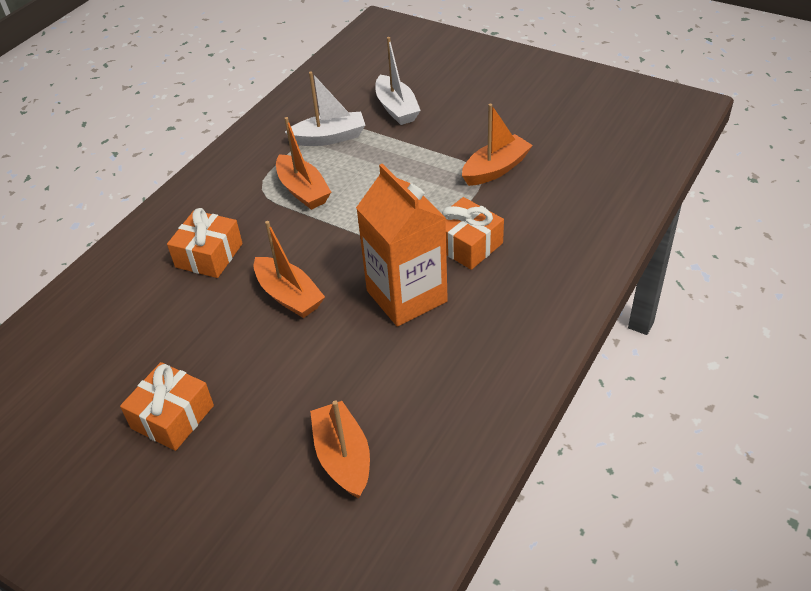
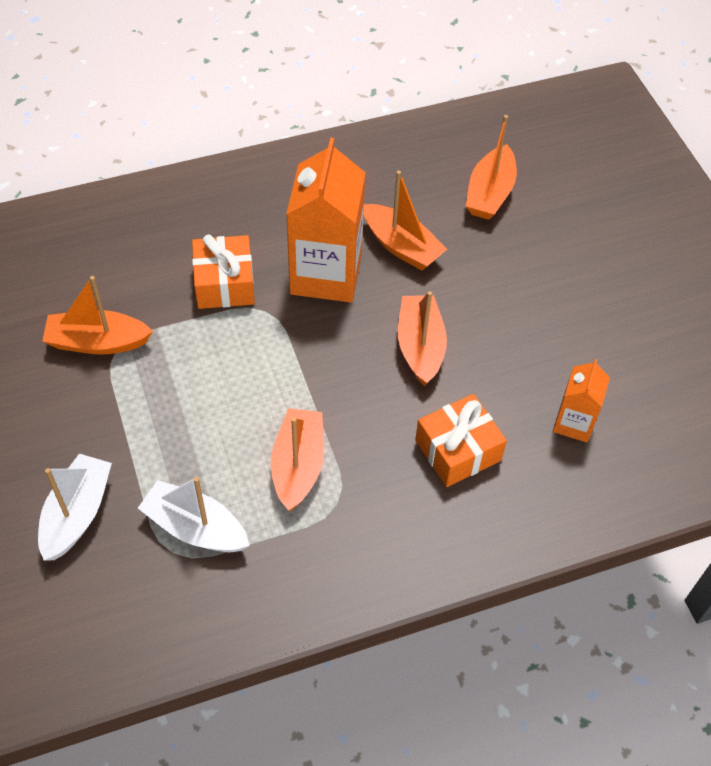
camera: 145 degrees left, 10 degrees up
(136, 319) = (574, 423): none -> orange carton
(172, 417) = (594, 304): orange gift -> none
(373, 355) = (401, 246): none -> orange boat

